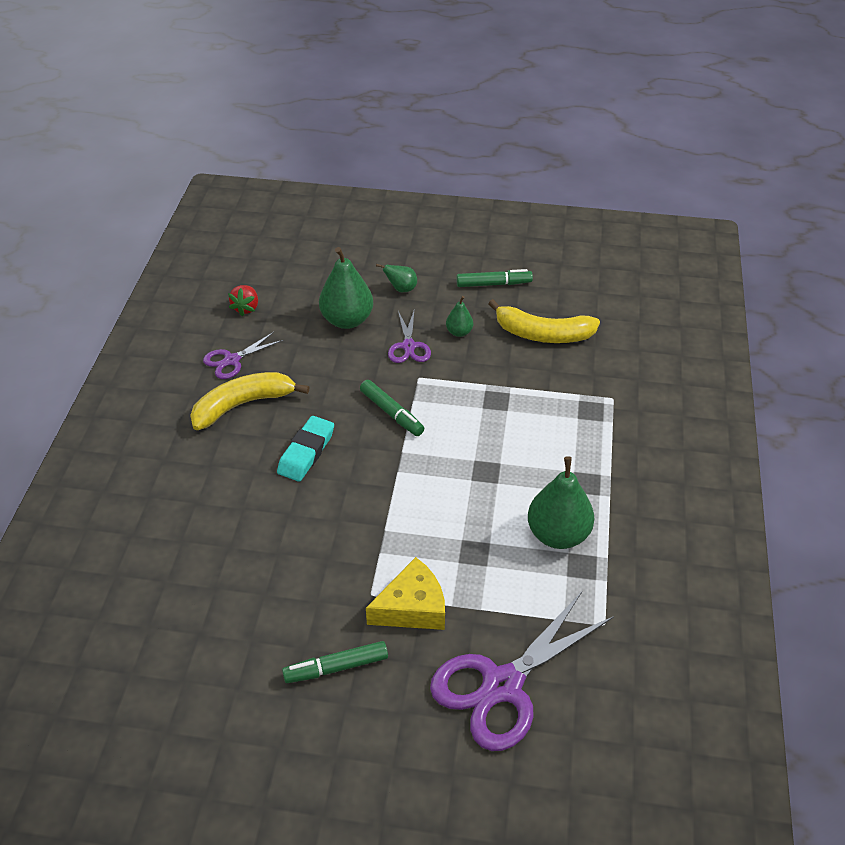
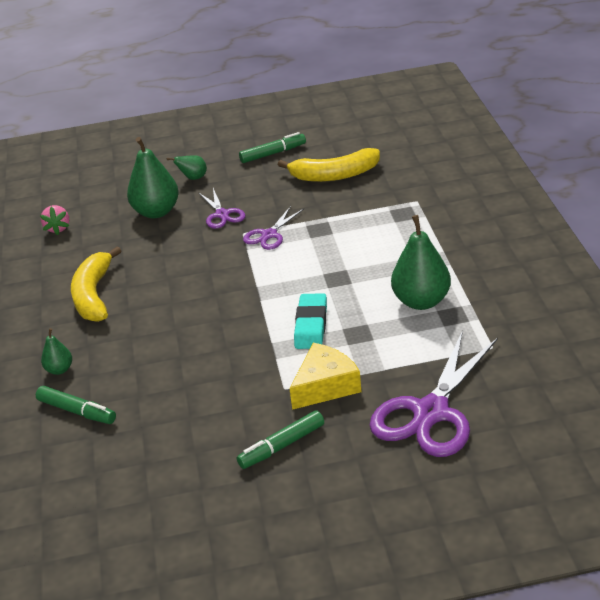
camera: 15 degrees left, 10 degrees down
(232, 360) = (66, 268): purple scissors -> purple scissors (269, 235)
(243, 405) = (94, 295): yellow banana -> yellow banana turned 45 degrees counterclockwise
(246, 308) = (58, 228): red strawberry -> pink strawberry
(306, 452) = (171, 311): turquoise eraser -> turquoise eraser (311, 325)
(391, 413) = (232, 263): green marker -> green marker (77, 411)
(459, 332) = (261, 193): green pear -> green pear (59, 370)

